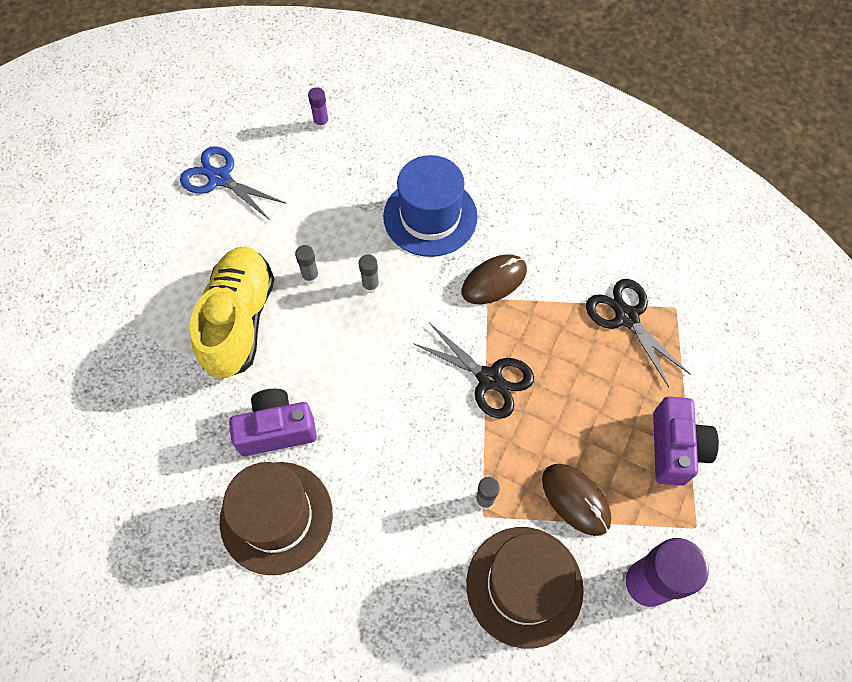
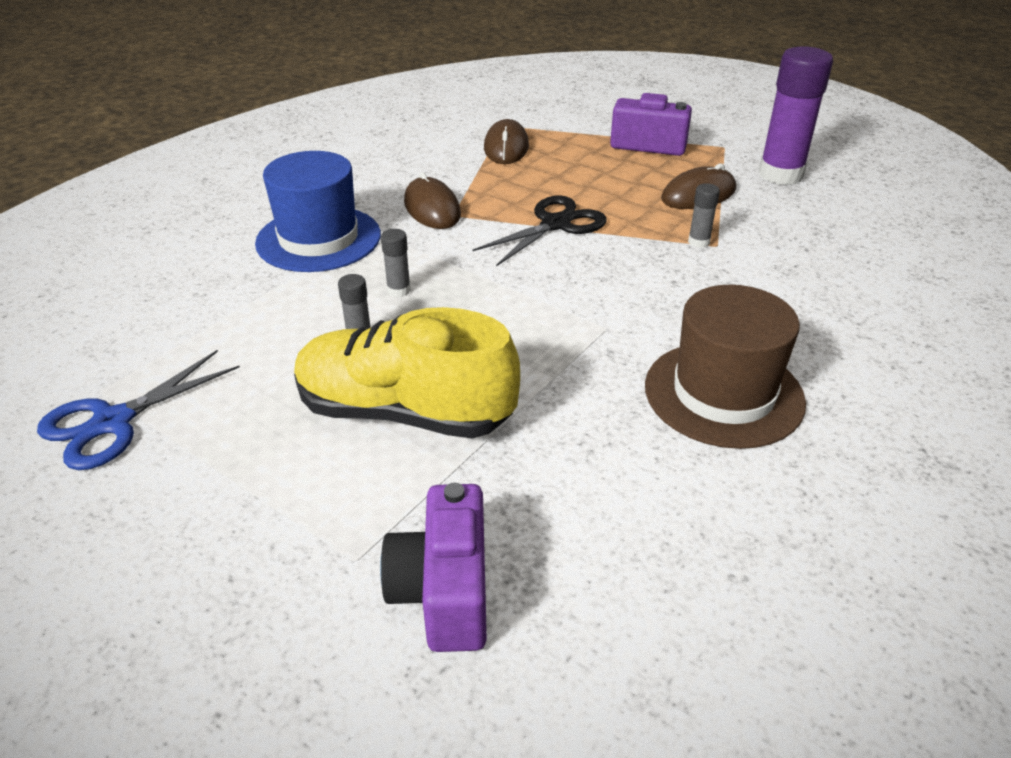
camera: 80 degrees left, 25 degrees down
(276, 430) = (595, 385): purple camera -> purple camera (444, 591)
(321, 123) = (92, 310): purple glue stick -> none
(524, 586) = (790, 230): brown hat -> none
(626, 317) = (506, 147): black scissors -> brown mouse

